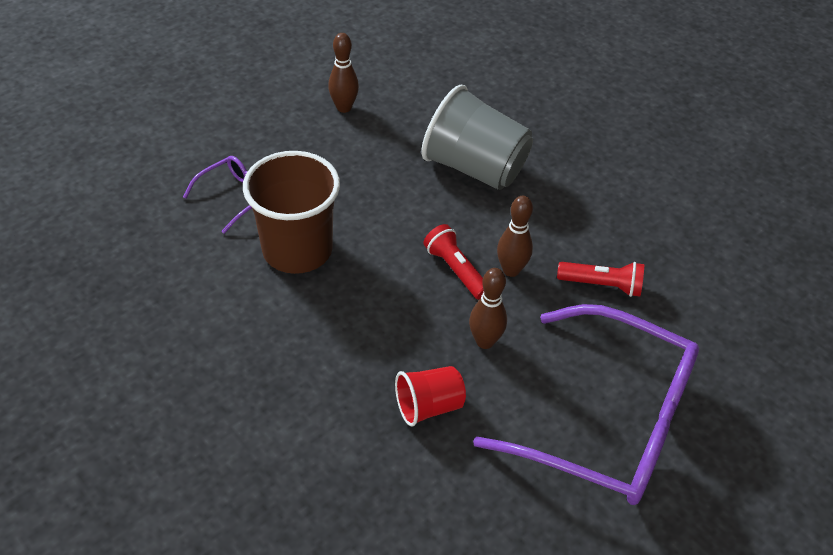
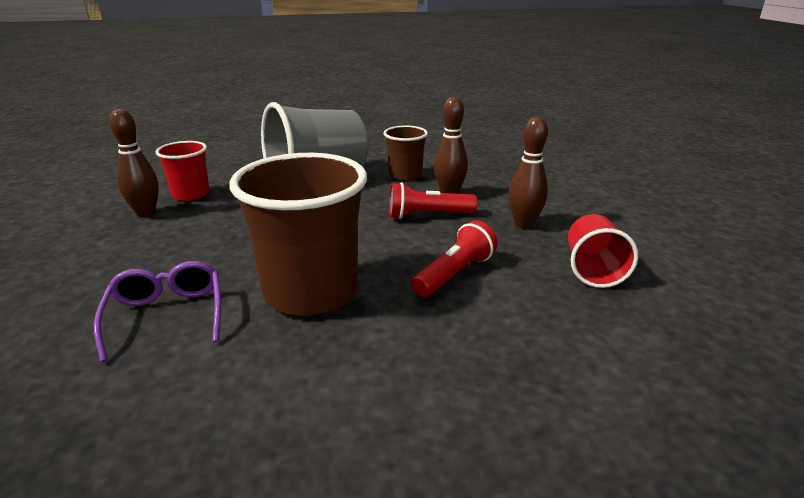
camera: 60 degrees left, 20 degrees down
(389, 111) = (191, 194): none -> red cup
(532, 223) = (405, 175): none -> brown cup
(602, 285) = (493, 169): red flashlight -> red flashlight (454, 274)
(608, 421) = (634, 200): purple glasses -> none

